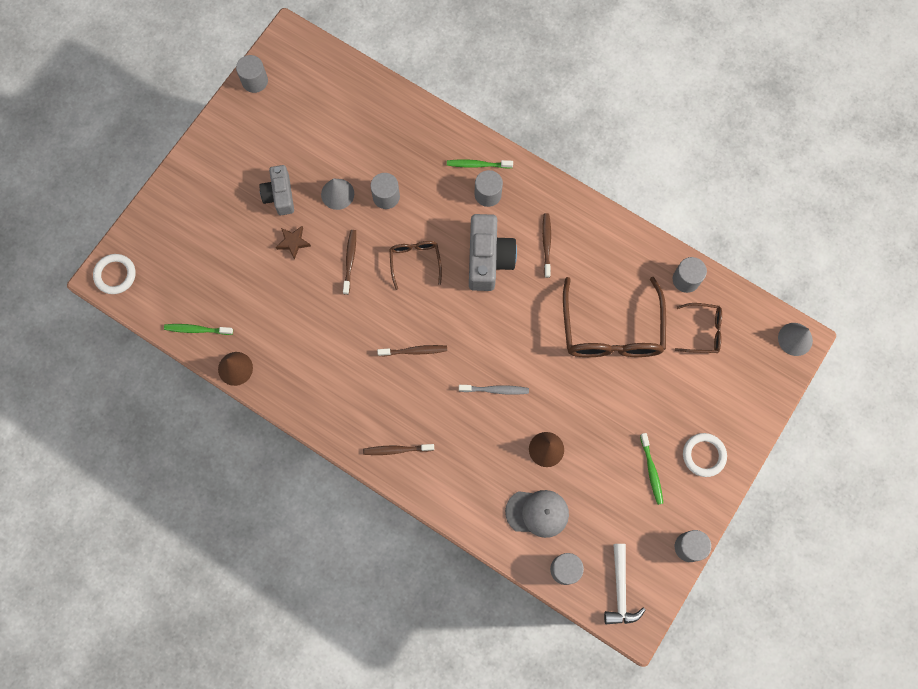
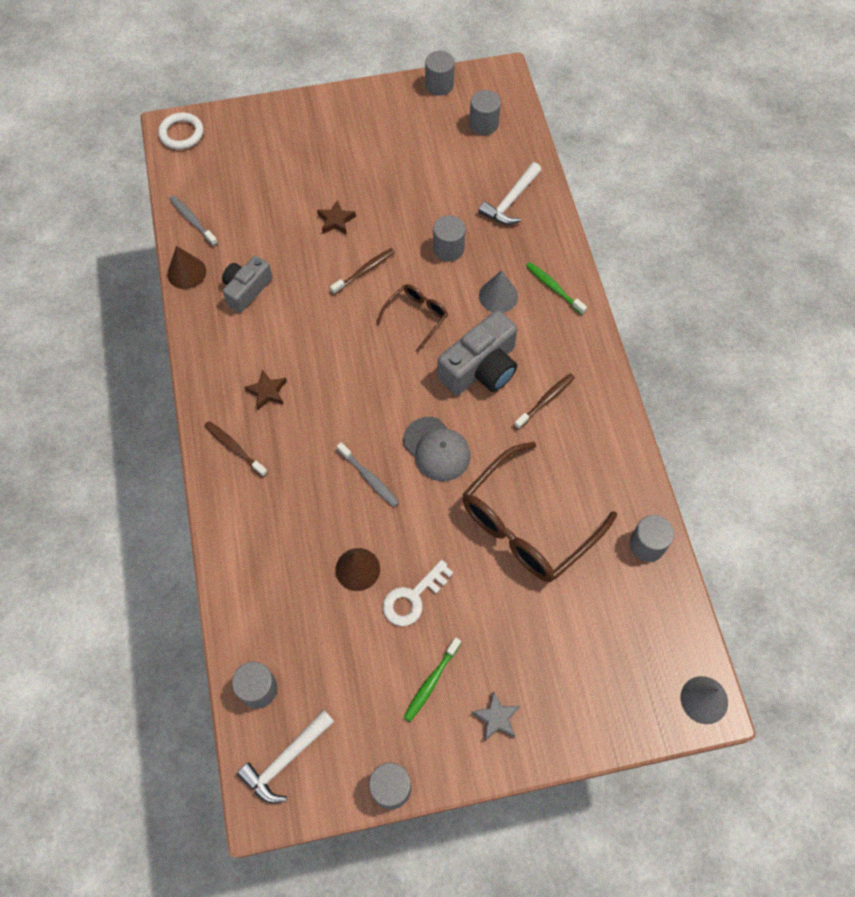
camera: 45 degrees right, 10 degrees down
(197, 329) = (192, 220): green toothbrush -> grey toothbrush
(280, 195) = (365, 178): grey camera -> grey camera (246, 289)
(337, 194) = (411, 214): grey cone -> grey cone (498, 296)
(377, 396) = (267, 392): none -> brown star
(391, 127) = (511, 201): none -> white hammer
(414, 351) = (337, 385): brown toothbrush -> none
(488, 194) = (537, 317): grey cylinder -> grey cylinder (484, 124)
(537, 513) = (289, 615): grey cap -> grey cap (436, 449)
(593, 435) = (413, 598): none -> white key
(703, 331) = (615, 605): brown glasses -> none
(704, 455) = (496, 718): white ring -> grey star

